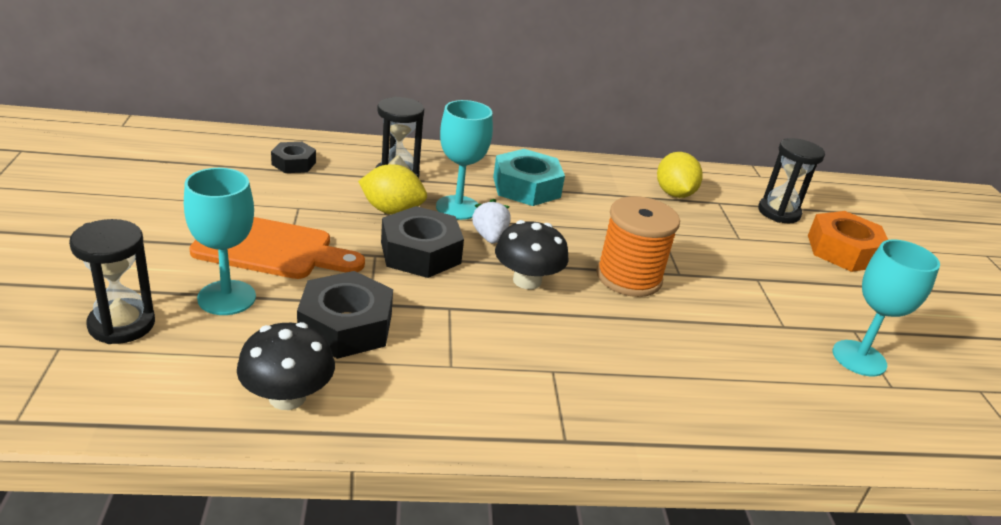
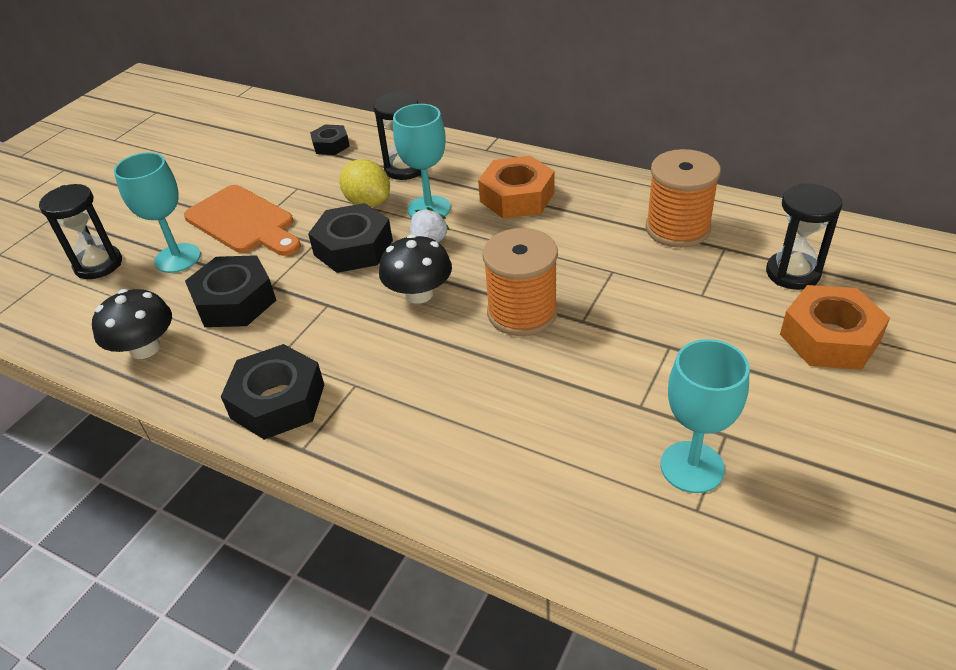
camera: 40 degrees right, 10 degrees up
(495, 406) = (278, 401): none -> black nut
(526, 187) = (517, 197): turquoise nut -> orange nut
(674, 194) = (677, 228): yellow lemon -> orange spool

